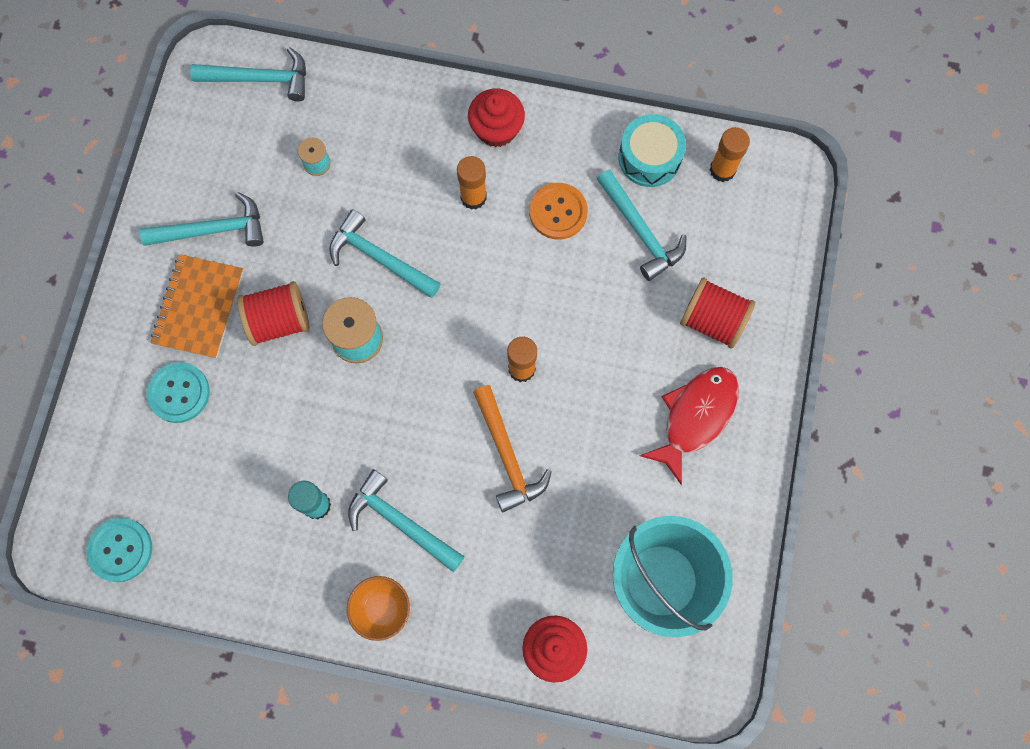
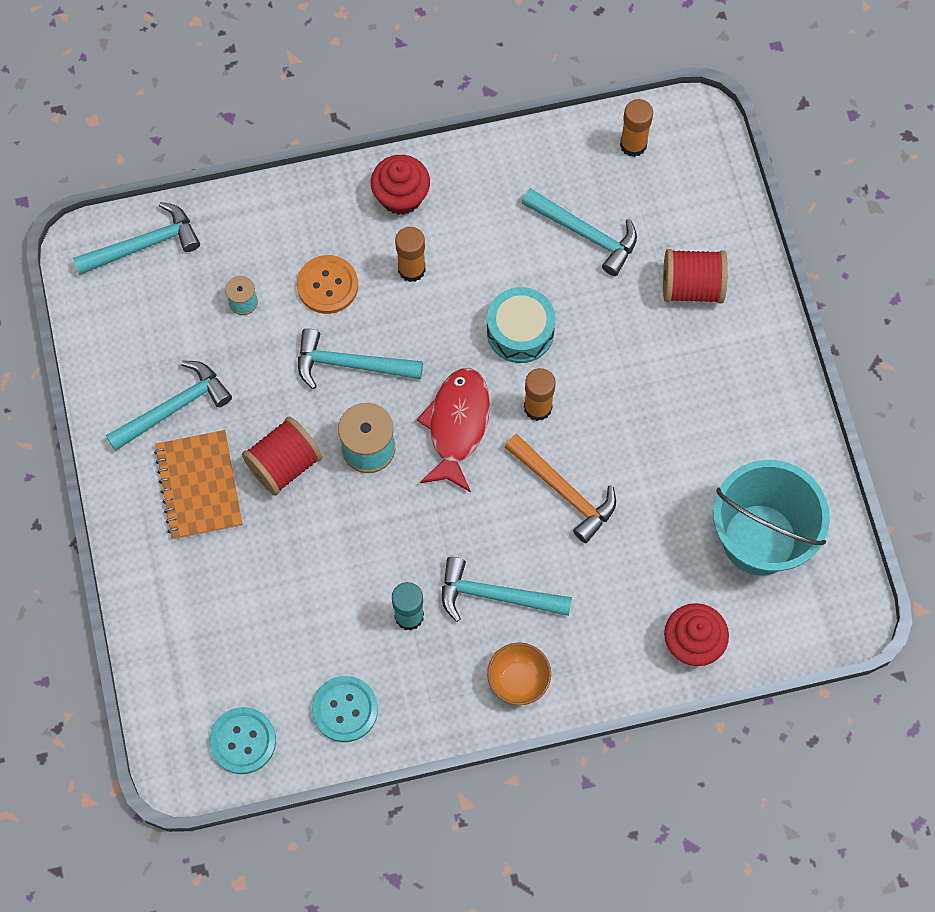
camera: 25 degrees left, 5 degrees down
(179, 393) = (222, 573): turquoise button -> turquoise button (345, 709)
(558, 212) = (499, 249): orange button -> orange button (327, 285)
(649, 158) = (560, 162): turquoise drum -> turquoise drum (520, 332)
(695, 417) = (719, 380): red fish -> red fish (457, 425)

